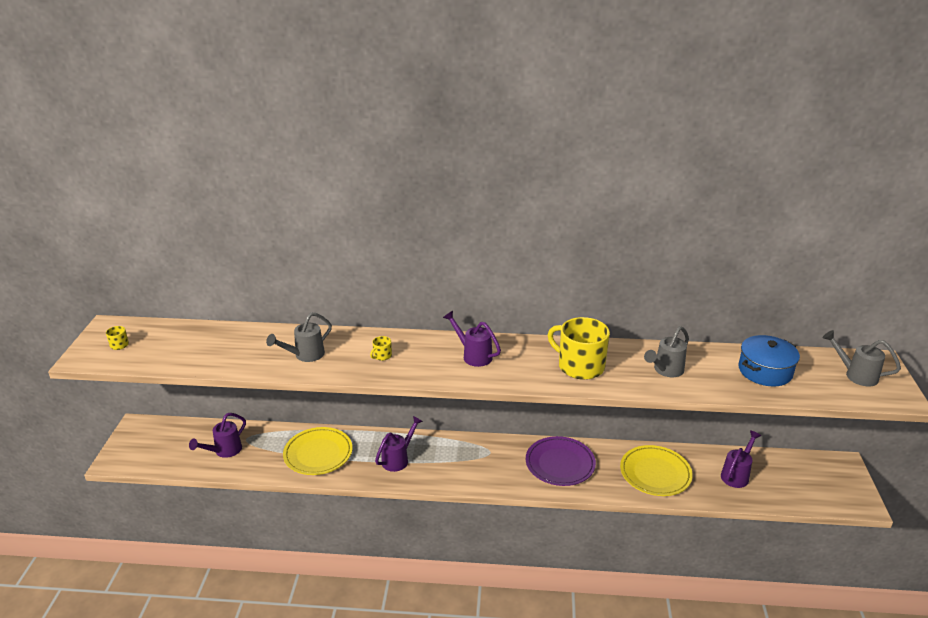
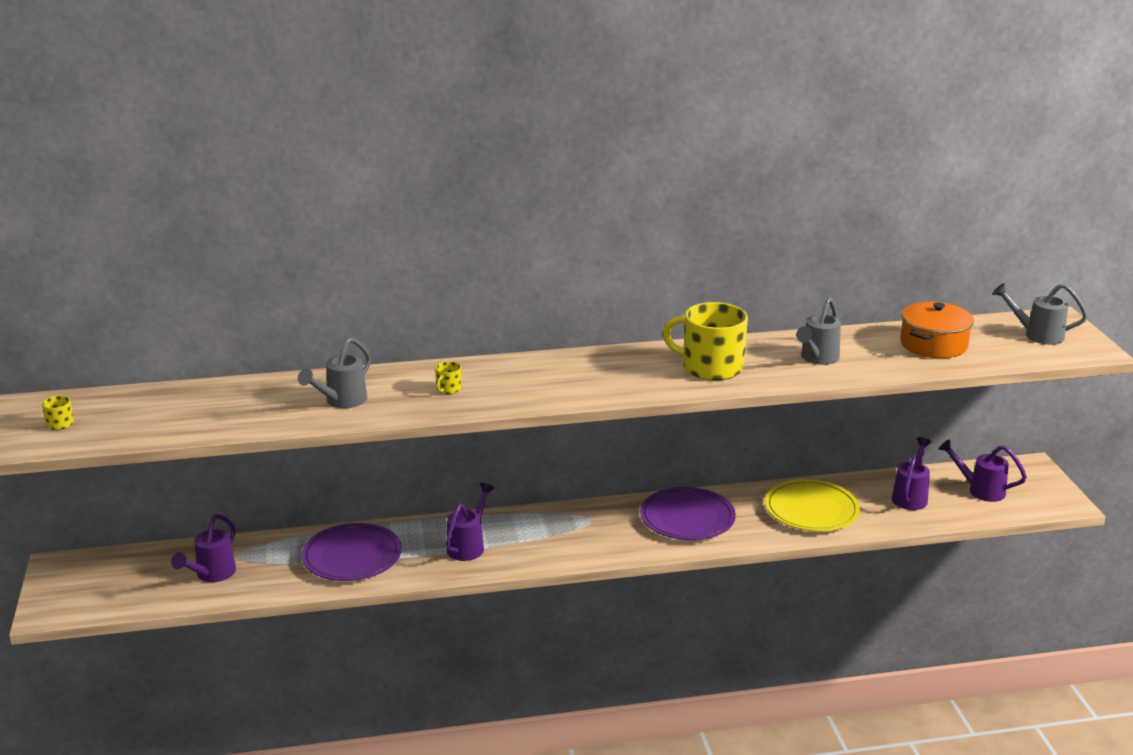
camera: 15 degrees left, 5 degrees down
(318, 454) = (352, 557): yellow plate -> purple plate
(473, 355) = (569, 373): purple watering can -> purple watering can (980, 490)
(765, 371) = (933, 344): blue pot -> orange pot

